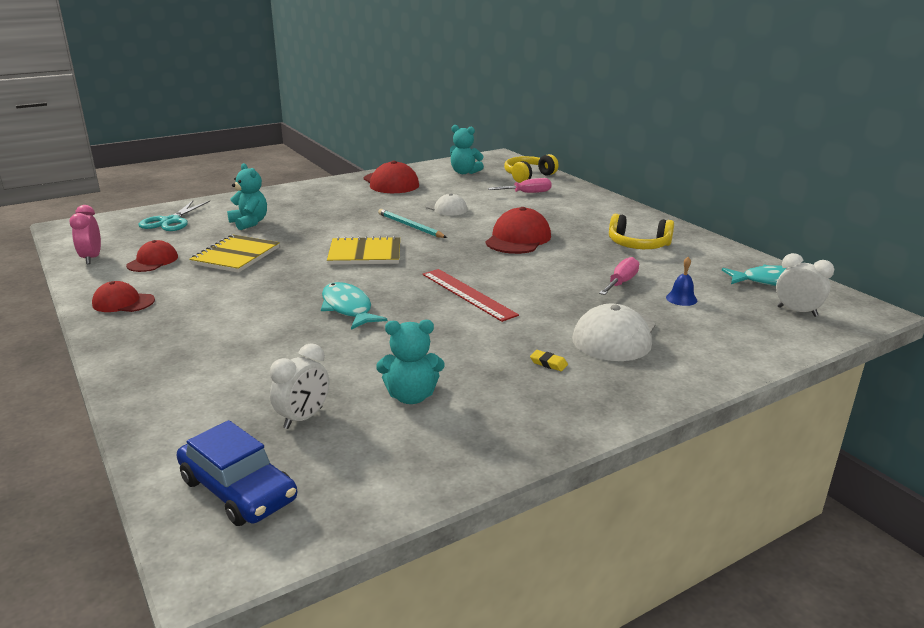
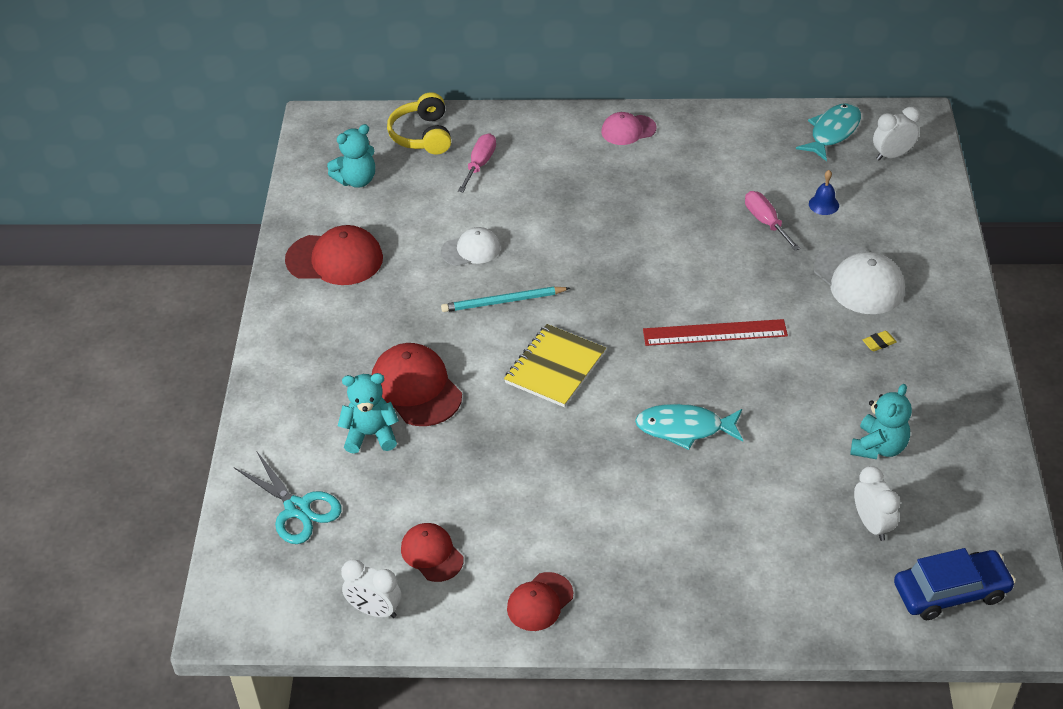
camera: 55 degrees left, 20 degrees up
(91, 258) = (374, 610): pink clock -> white clock
(236, 256) = (475, 476): yellow notebook -> none
(518, 239) = (609, 237): red cap -> red cap (416, 388)
(634, 219) = (628, 130): none -> pink cap
(638, 245) = (693, 164): yellow headphones -> none

